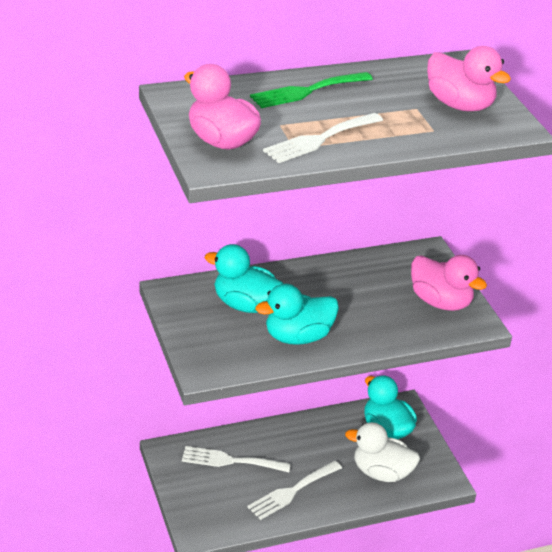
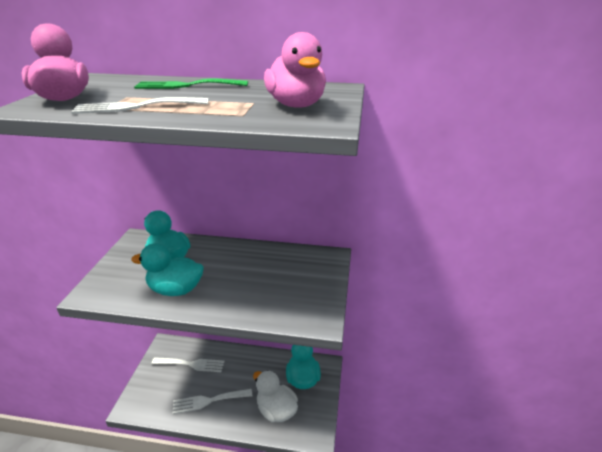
camera: 30 degrees right, 5 degrees down
(230, 461) = (191, 364): white fork -> white fork turned 150 degrees clockwise
(440, 302) = (306, 294): pink duck -> none

